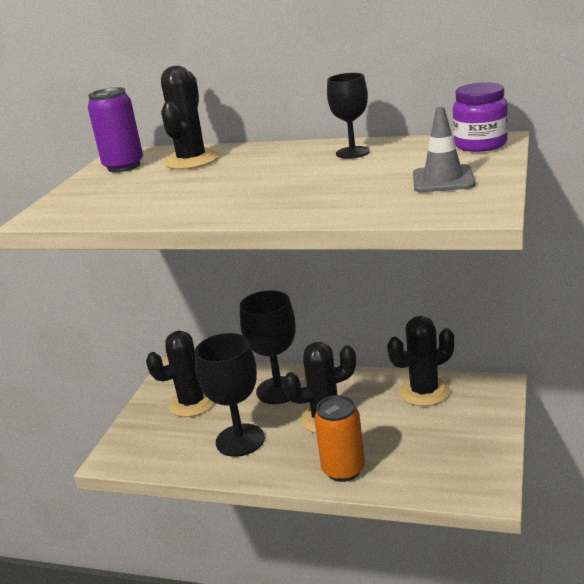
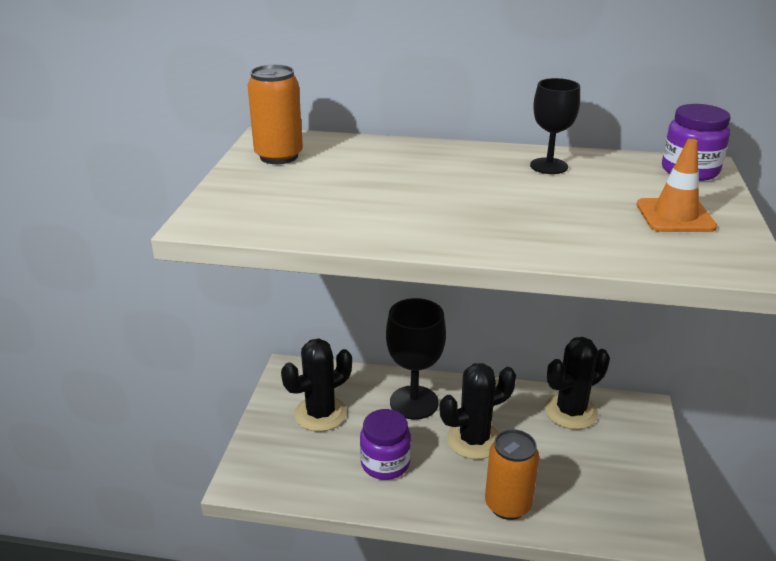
camera: 10 degrees left, 5 degrees up
(124, 166) = (279, 156): purple can -> orange can
(191, 160) = (360, 157): black cactus -> none
(240, 440) = (385, 463): black goblet -> purple jar
(443, 180) = (675, 216): grey traffic cone -> orange traffic cone

